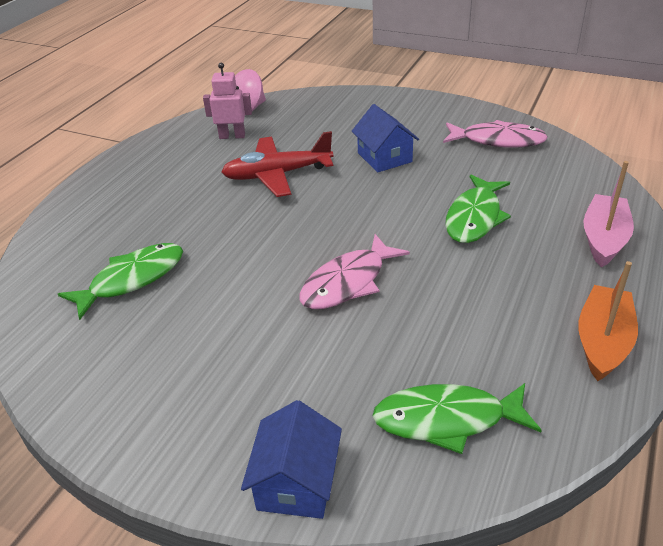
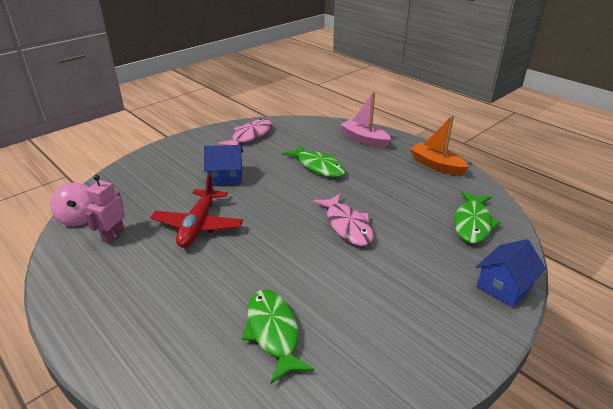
camera: 70 degrees left, 5 degrees down
(296, 482) = (504, 286): blue house -> blue house turned 75 degrees counterclockwise

